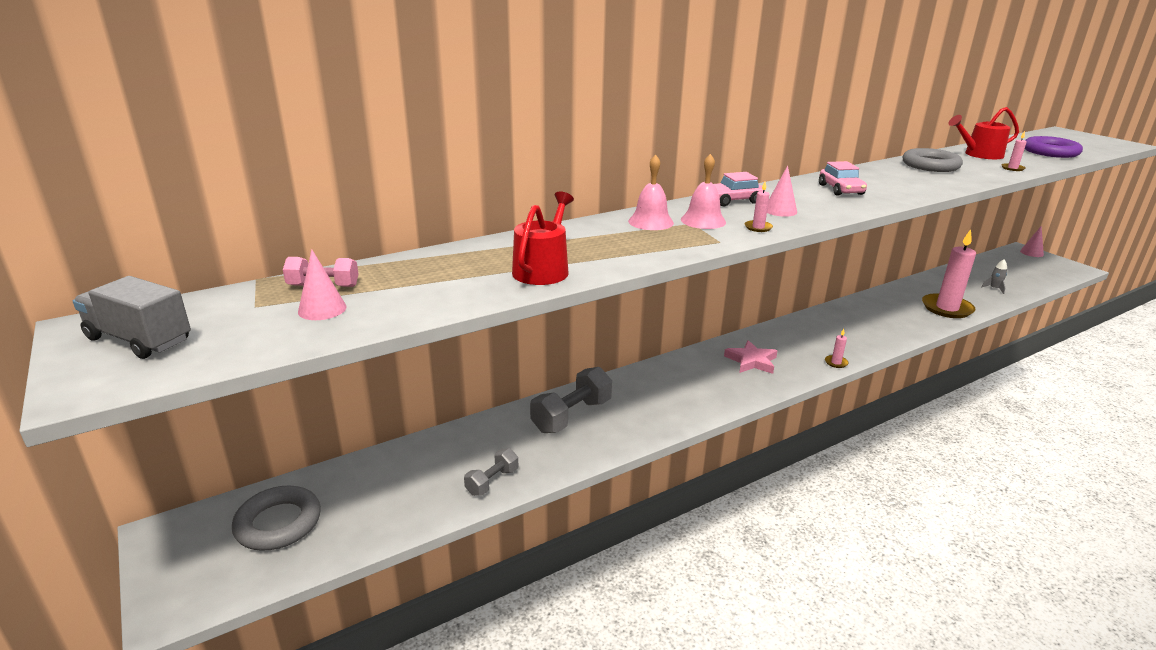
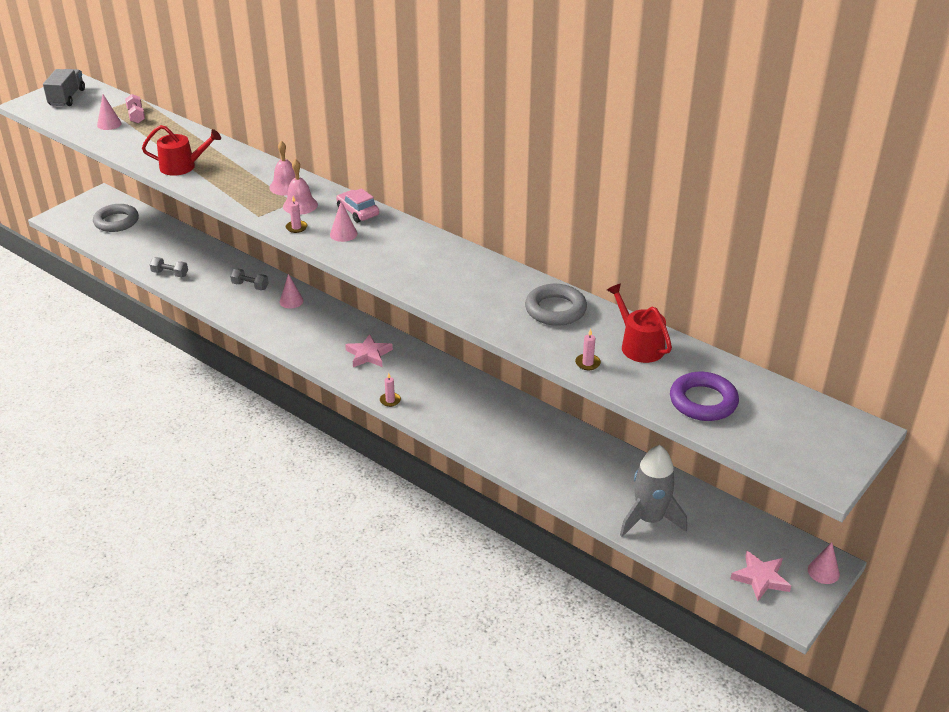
camera: 70 degrees right, 10 degrees up
(572, 416) = (250, 286): grey dumbbell -> grey dumbbell, size x0.57
(624, 391) = (291, 301): none -> pink cone
(840, 189) = (424, 259): pink car -> none
(947, 308) = (560, 475): pink candle -> none
(994, 288) = (649, 519): grey rocket -> grey rocket, size x2.44
(1046, 270) = (760, 578): none -> pink star

